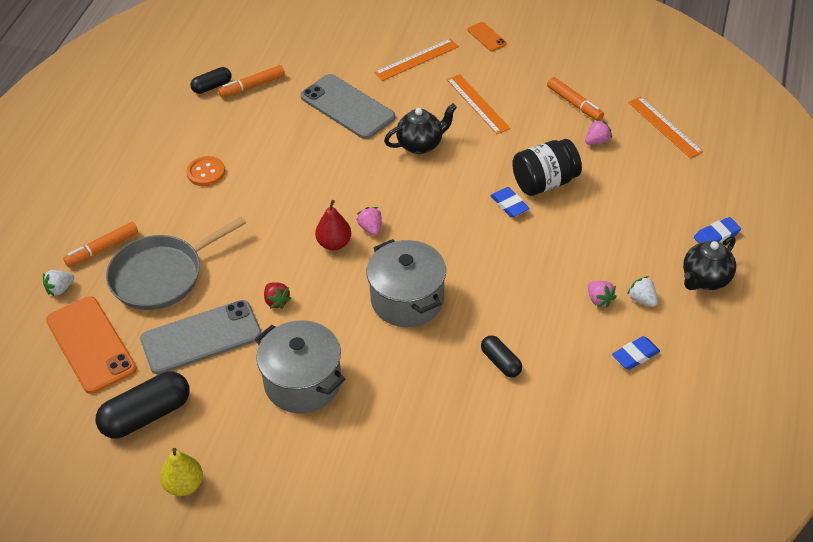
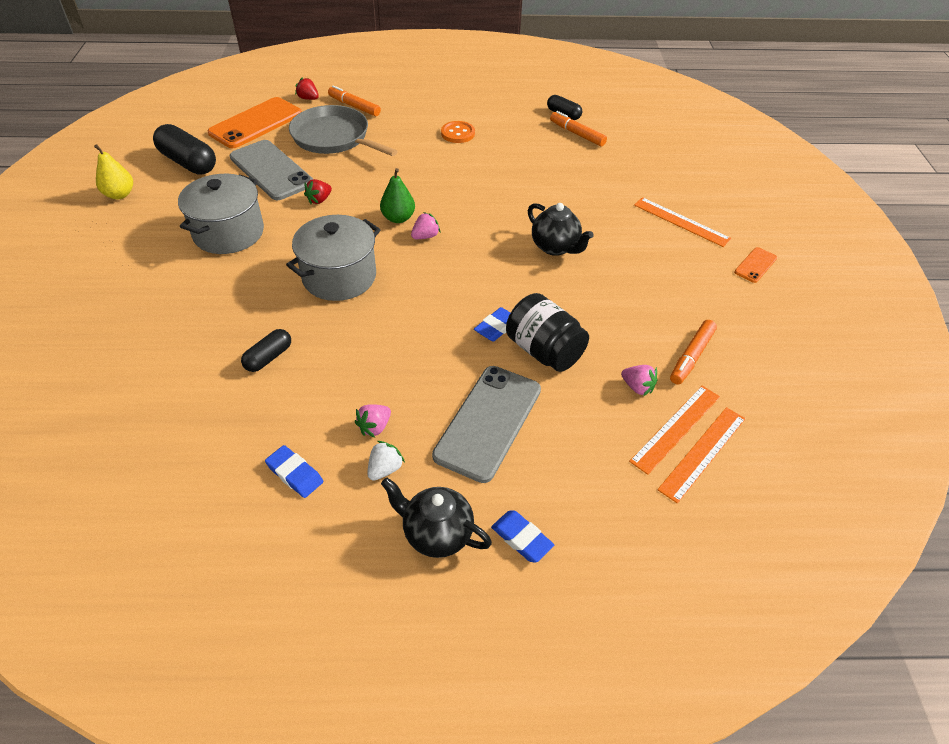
camera: 70 degrees right, 0 degrees up
(60, 289) = (308, 98): white strawberry -> red strawberry
(334, 243) = (398, 218): red pear -> green pear
(347, 107) = (582, 191): grey phone -> grey phone (488, 422)
(477, 104) = (641, 276): orange ruler -> orange ruler (676, 428)

